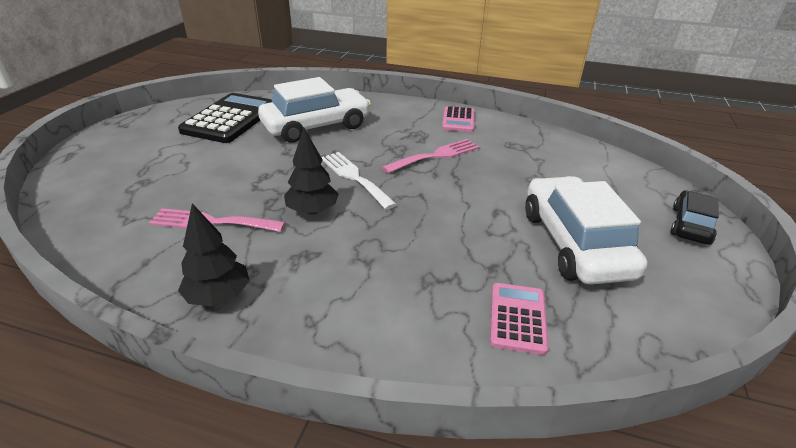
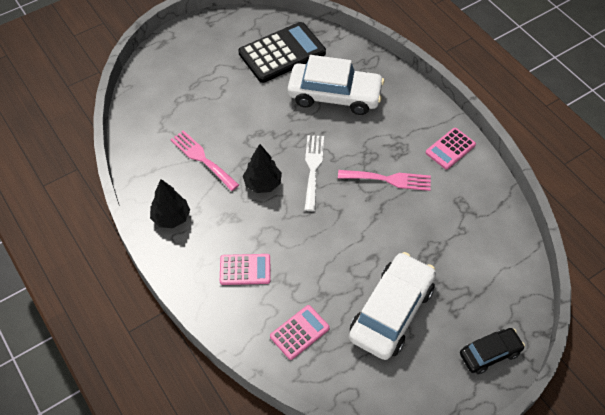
camera: 40 degrees right, 20 degrees up
(378, 295) = (245, 270): none -> pink calculator

